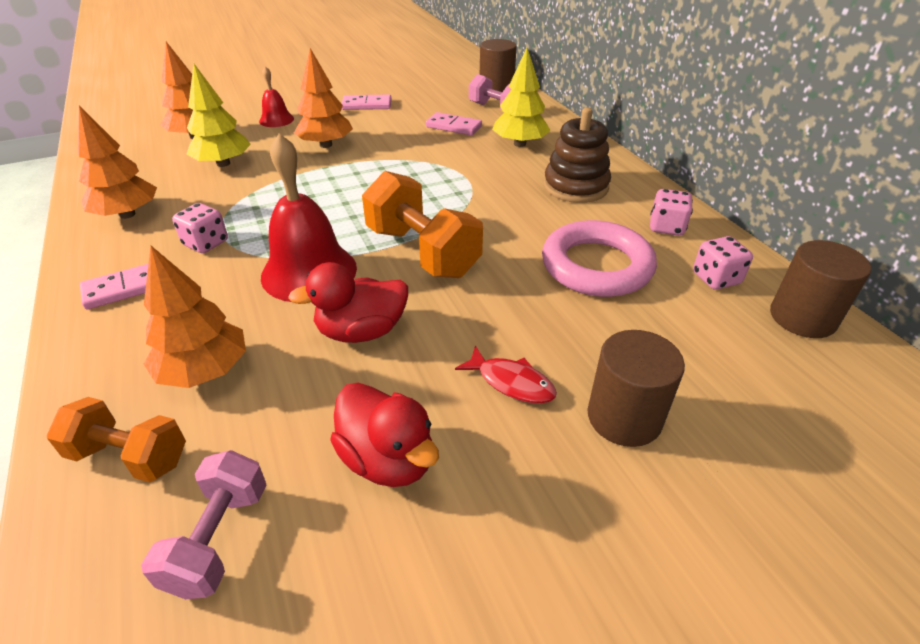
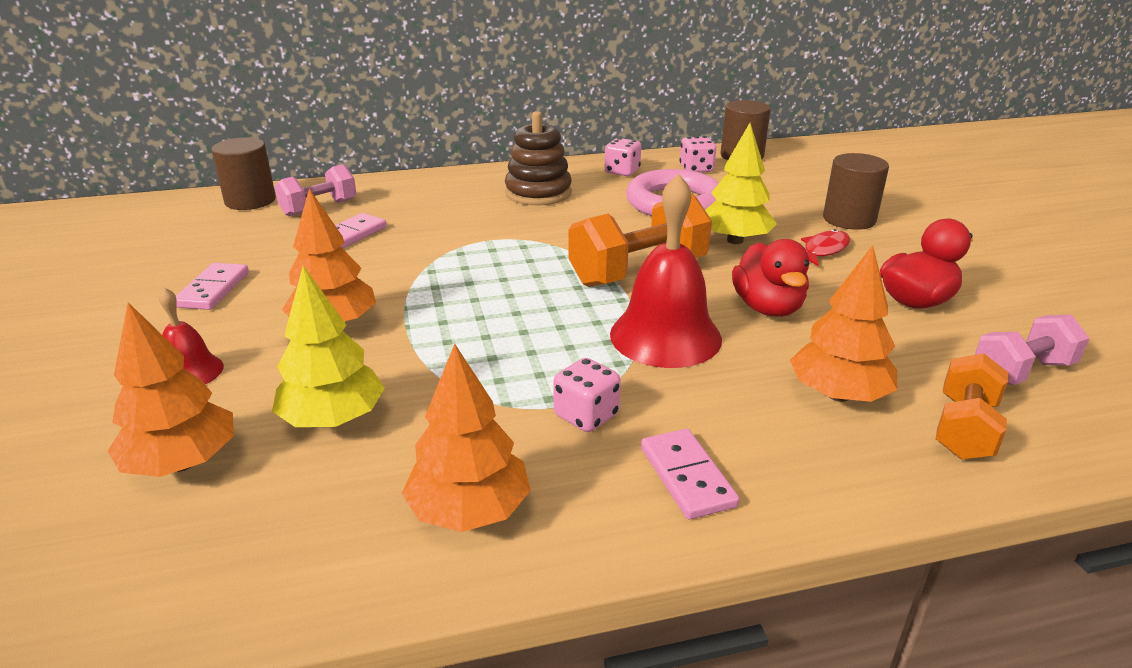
camera: 80 degrees left, 10 degrees down
(219, 538) = (1022, 372): pink dumbbell -> pink dumbbell turned 45 degrees counterclockwise
(519, 144) = (427, 205): yellow tree -> yellow tree (735, 240)

